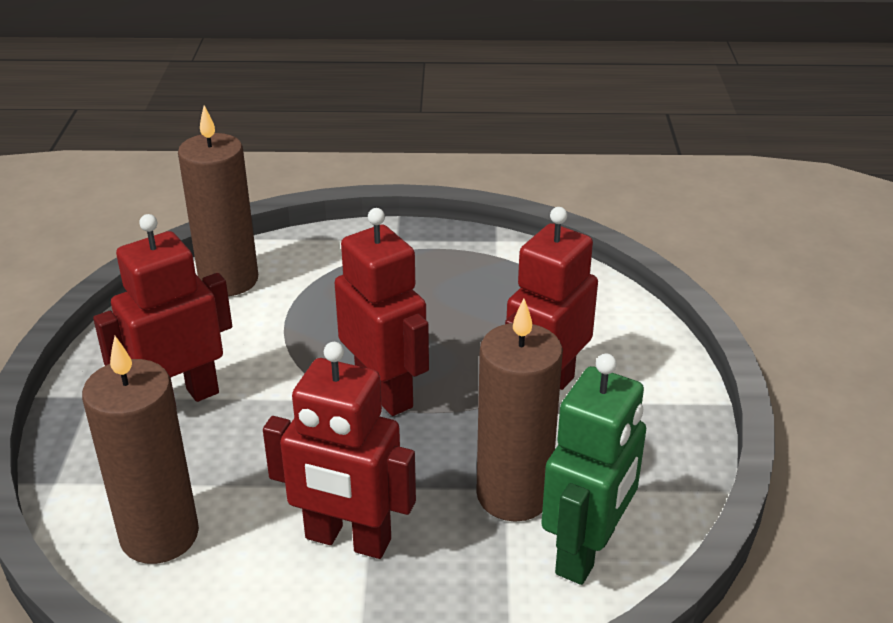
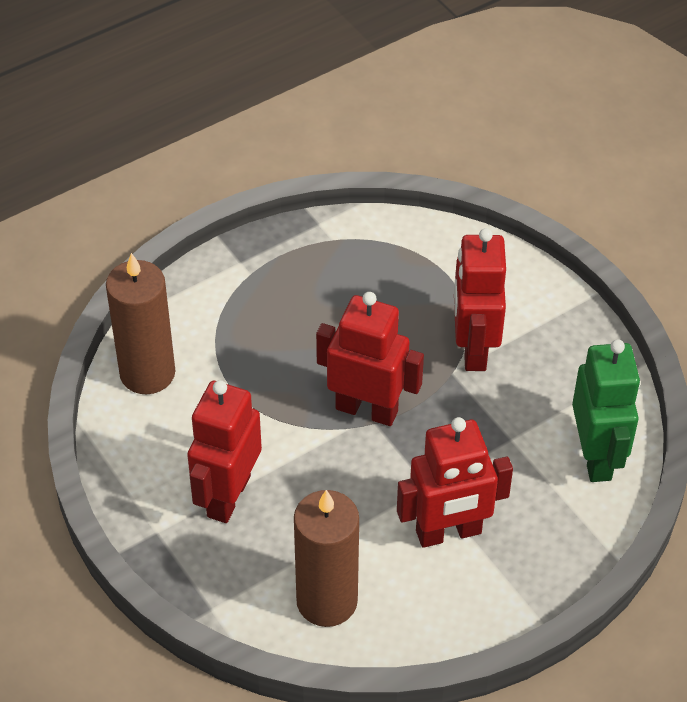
camera: 35 degrees left, 15 degrees up
(513, 495) = (521, 441): brown candle -> none

